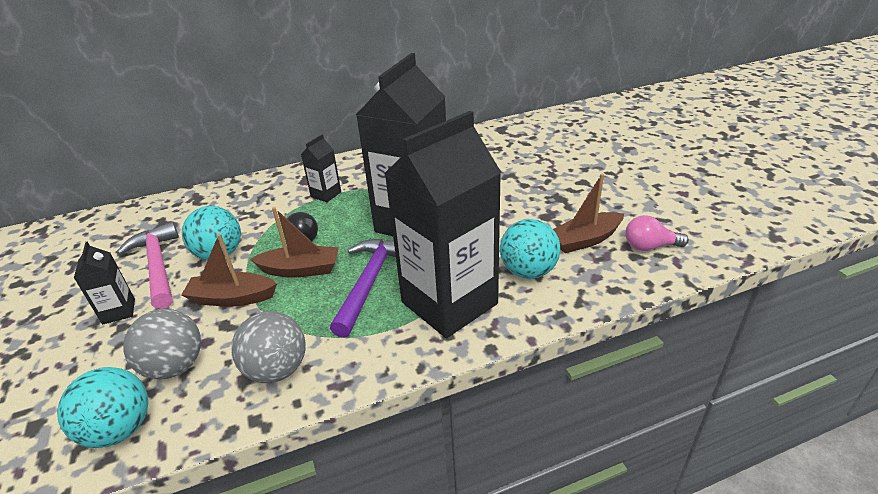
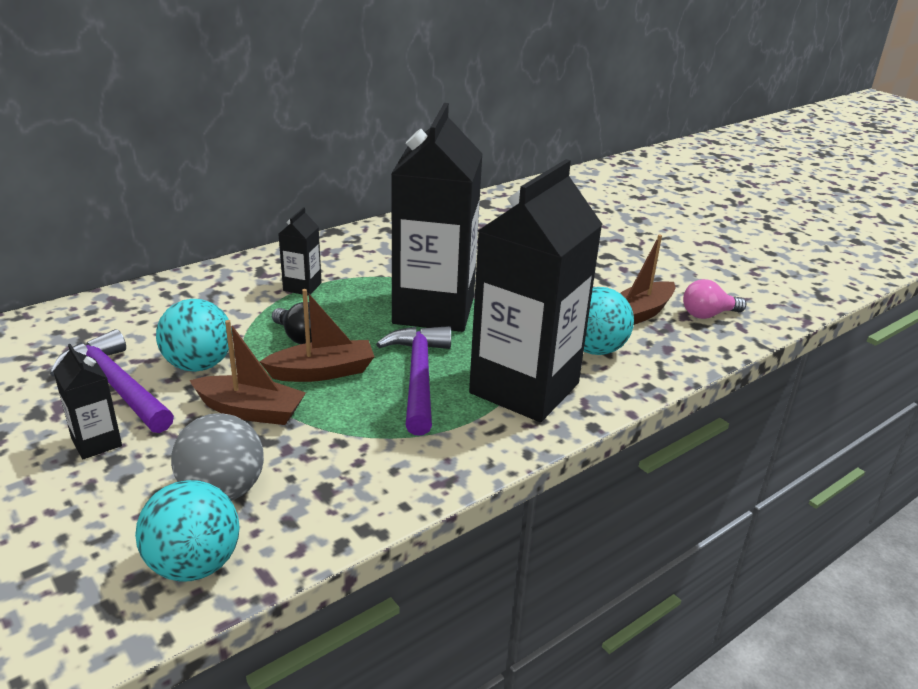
camera: 20 degrees left, 5 degrees down
(157, 266) = (116, 386): pink hammer -> purple hammer
(232, 298) = (250, 411): brown boat -> brown boat turned 150 degrees counterclockwise
(277, 369) = (359, 477): grey ball -> none

